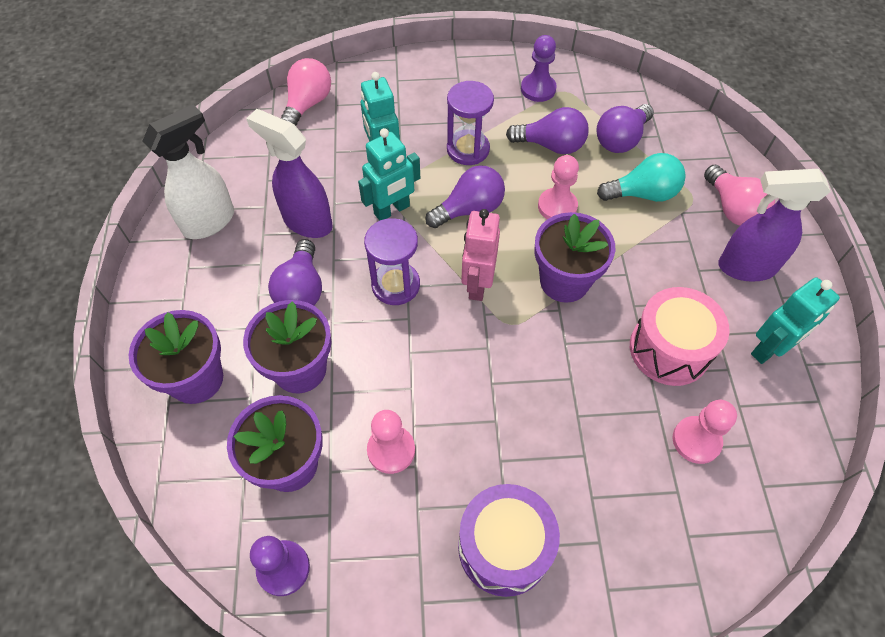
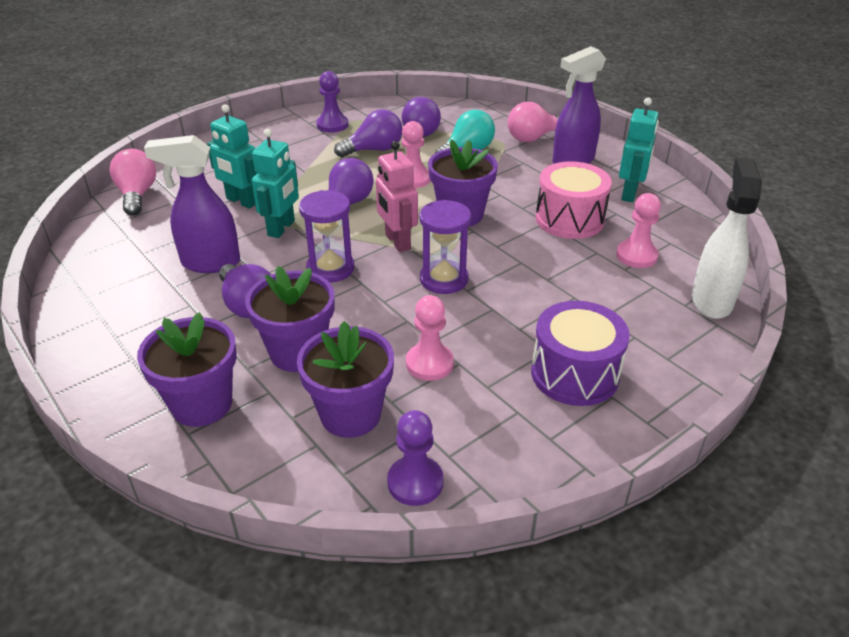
camera: 35 degrees left, 20 degrees down
(210, 221) = (110, 299): white spray bottle -> white spray bottle (711, 301)
(468, 149) = (310, 173): purple hourglass -> purple hourglass (444, 279)
(732, 208) = (533, 138): pink light bulb -> pink light bulb turned 120 degrees clockwise

